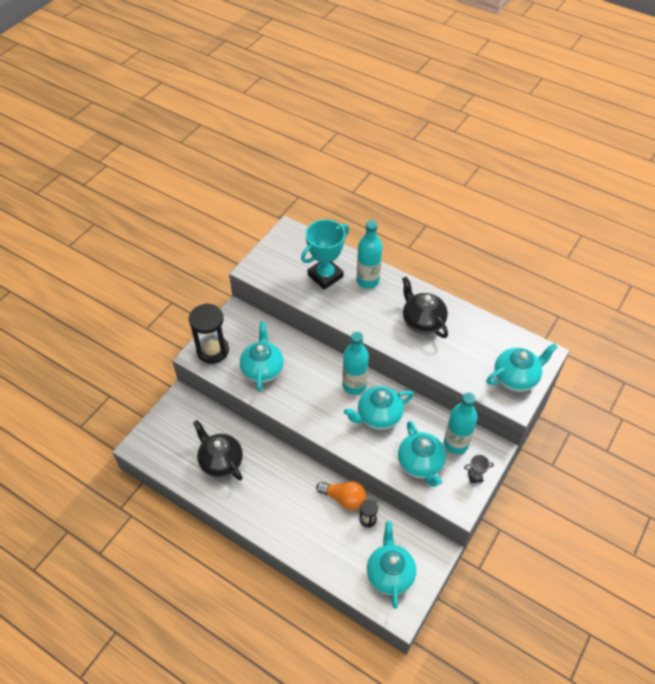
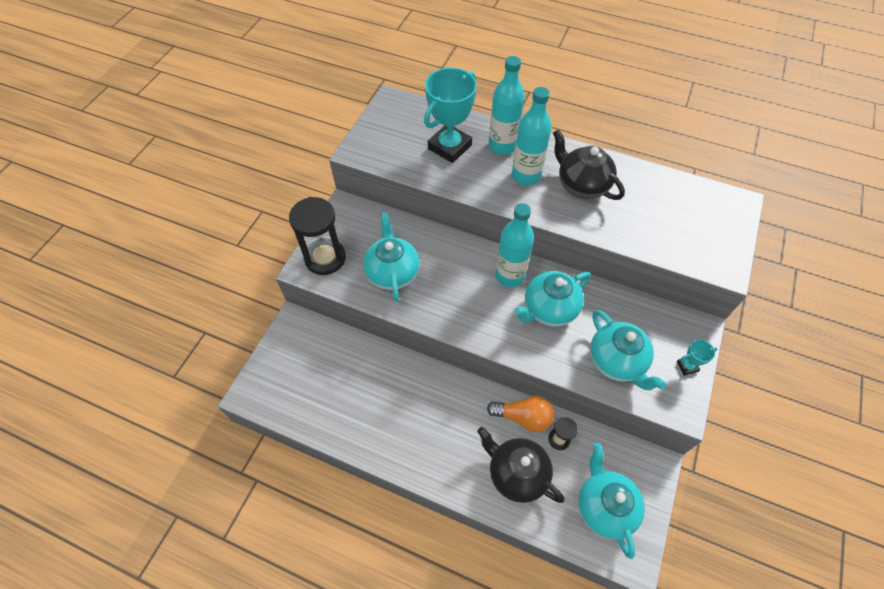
camera: 10 degrees left, 5 degrees up
(220, 461) = (360, 395): black teapot -> black teapot (516, 473)
(456, 444) = (651, 329): turquoise bottle -> turquoise bottle (526, 175)
(475, 476) = (687, 366): grey trophy -> turquoise trophy
(516, 378) = (714, 236): turquoise teapot -> none

